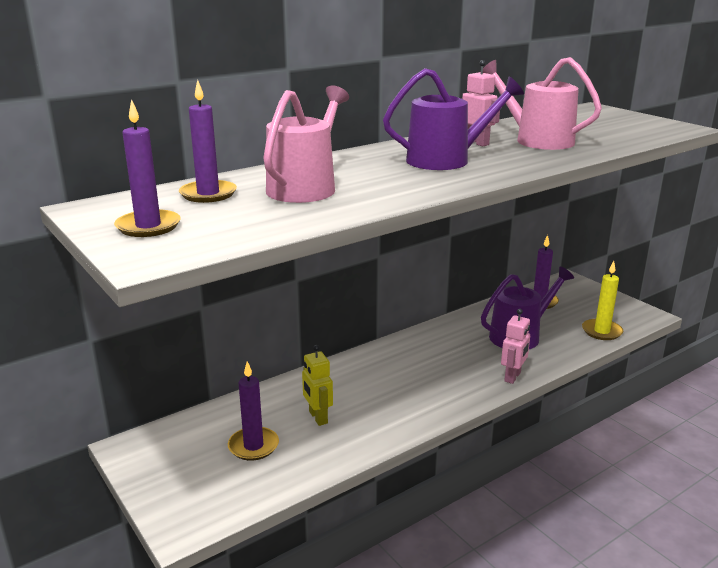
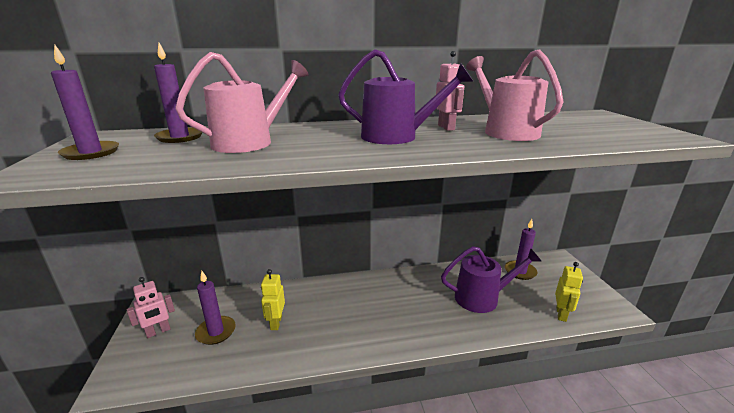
camera: 25 degrees right, 0 degrees up
(513, 377) = (449, 335): pink robot -> pink robot (158, 331)
(601, 331) = (561, 314): yellow candle -> yellow robot

